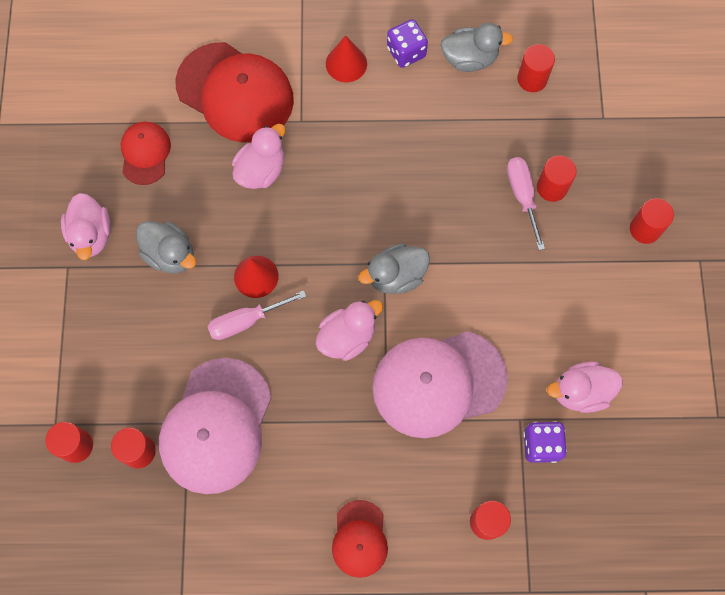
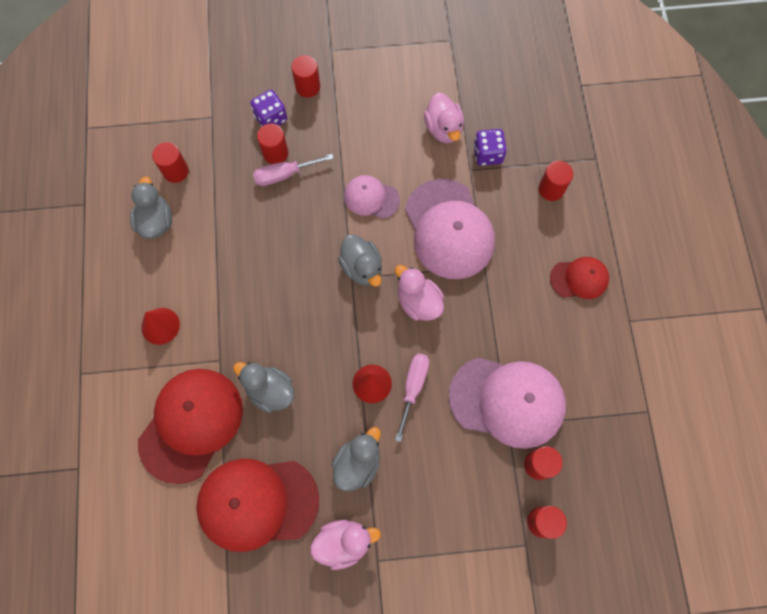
camera: 95 degrees left, 0 degrees up
(145, 153) = (257, 503): red cap -> red cap, size x1.89
(246, 321) = (413, 387): pink screwdriver -> pink screwdriver turned 135 degrees counterclockwise
(261, 170) = (270, 390): pink duck -> grey duck
(406, 52) = (149, 274): purple dice -> purple dice (271, 118)
(486, 294) = (371, 198): none -> pink cap

